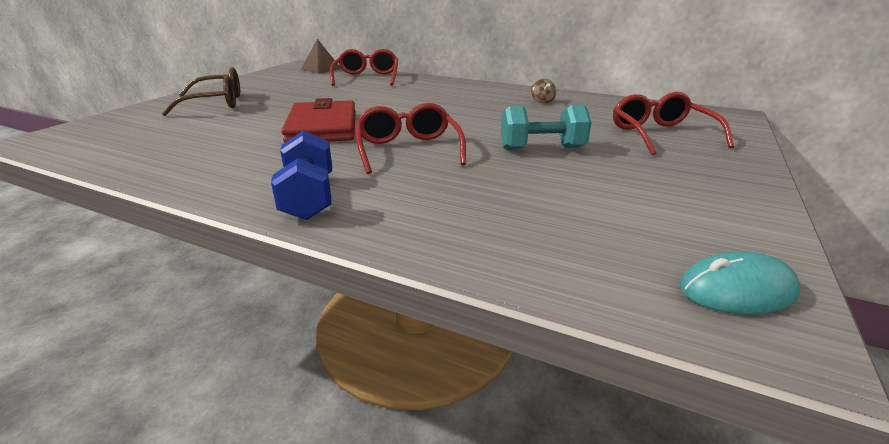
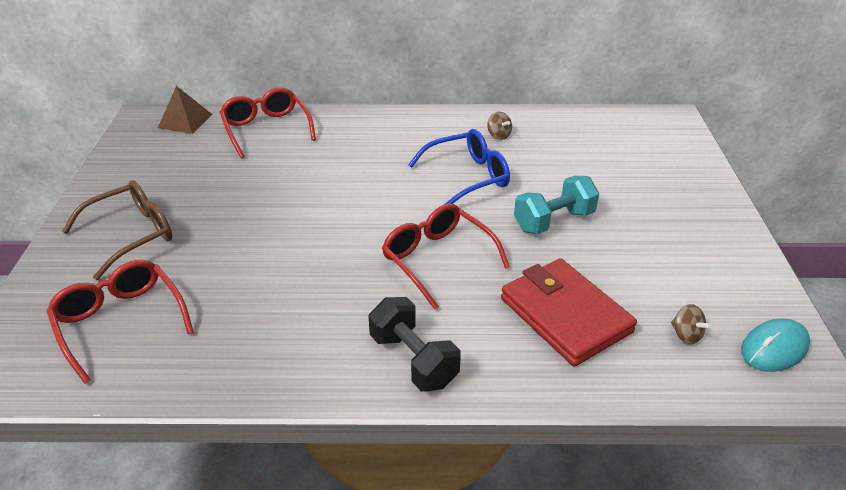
camera: 25 degrees left, 10 degrees up
(308, 198) = (413, 360): blue dumbbell -> black dumbbell
(322, 127) = (315, 247): red wallet -> red wallet (565, 315)
(489, 116) = (467, 177): none -> blue glasses
(615, 249) = (686, 335): none -> brown spinning top
(661, 135) = (636, 169): red glasses -> red glasses (121, 322)

